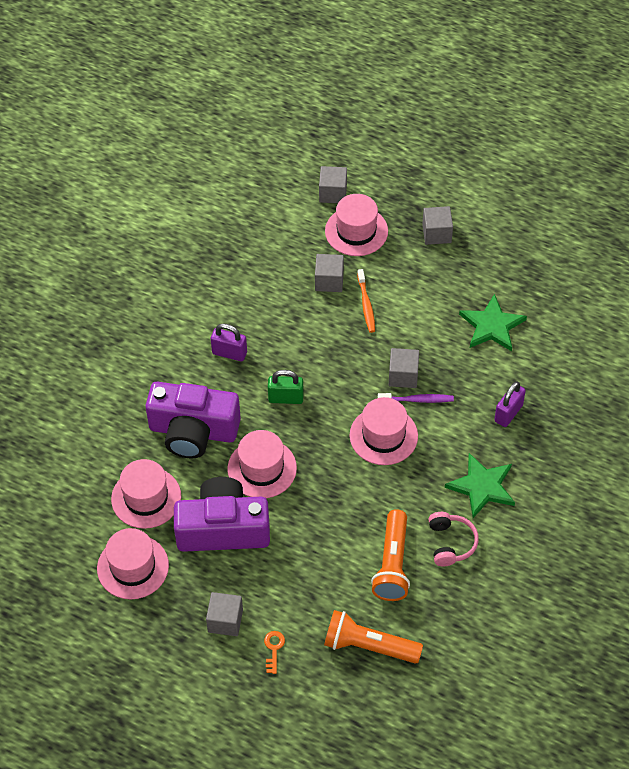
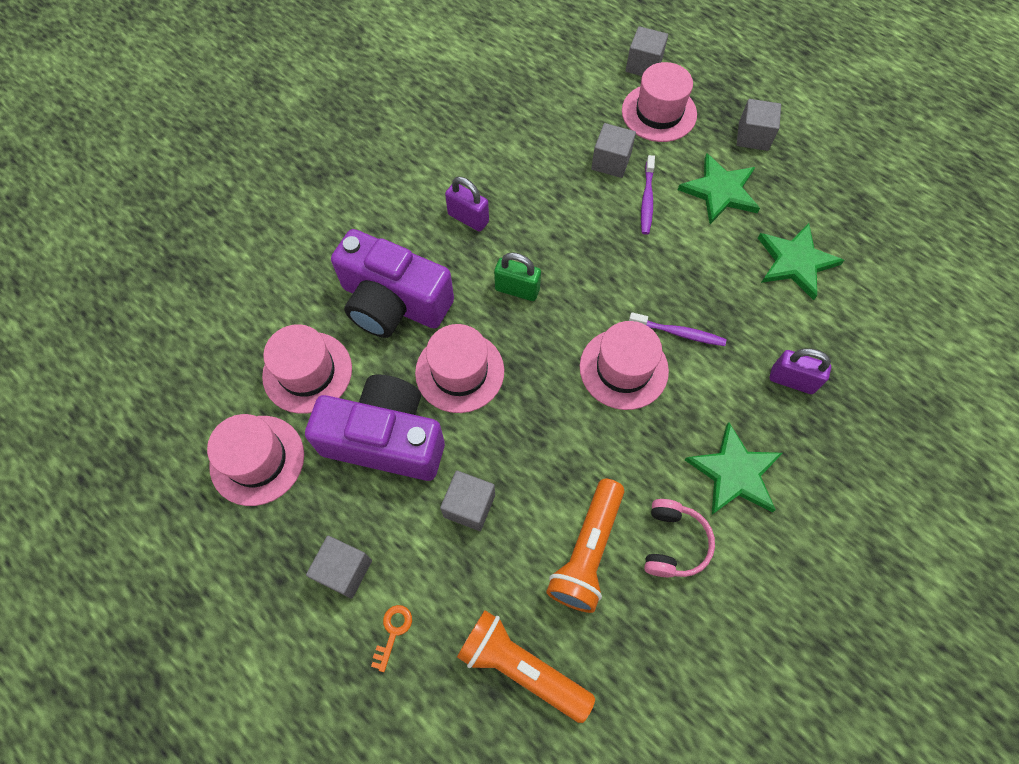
camera: 15 degrees right, 10 degrees up
(366, 305) = (647, 200): orange toothbrush -> purple toothbrush
(403, 376) = (669, 297): grey cube -> grey cube (469, 506)
(421, 284) = (720, 191): none -> green star
(508, 413) = (792, 380): purple padlock -> purple padlock turned 60 degrees clockwise

